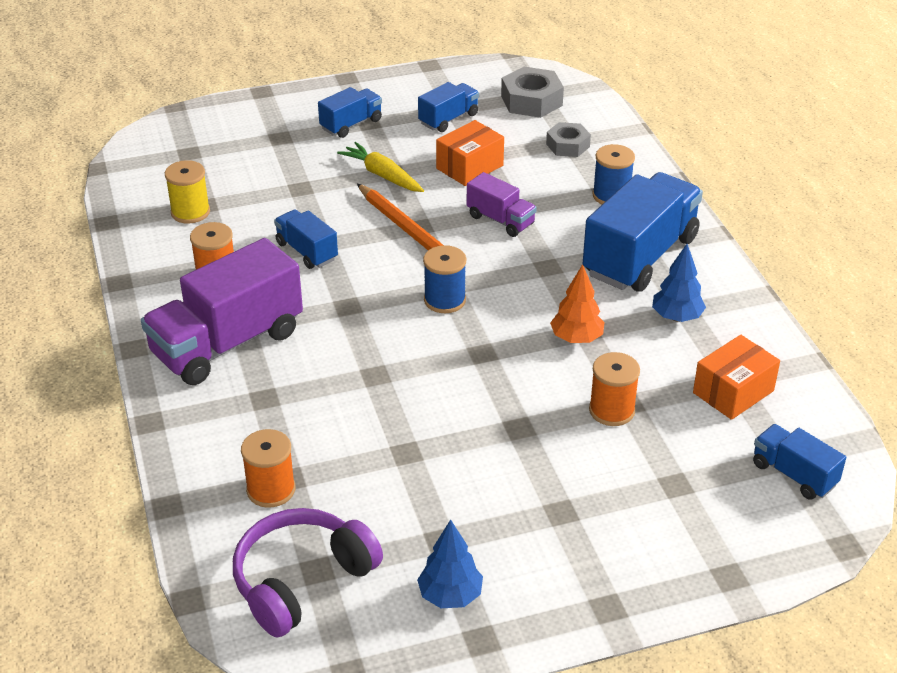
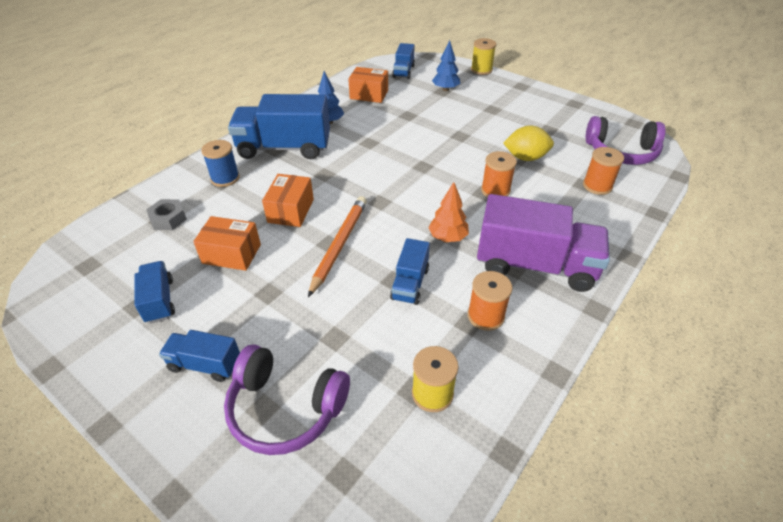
camera: 125 degrees left, 5 degrees up
(267, 146) = (285, 408): none -> purple headphones
(382, 175) = (278, 296): yellow carrot -> none
(400, 461) = (525, 157): none -> yellow lemon
(444, 300) = (394, 197): blue spool -> none
(448, 119) = (159, 300): blue truck -> blue truck turned 60 degrees clockwise
(450, 596) = (569, 116): blue tree -> blue tree (445, 89)
(500, 220) = (291, 211): purple truck -> orange box
(531, 101) = (101, 265): grey nut -> none
(576, 338) = (378, 143): orange tree -> orange tree (447, 237)
(611, 410) = (418, 117): orange spool -> orange spool (495, 190)
(719, 590) = (481, 70): none -> yellow spool

